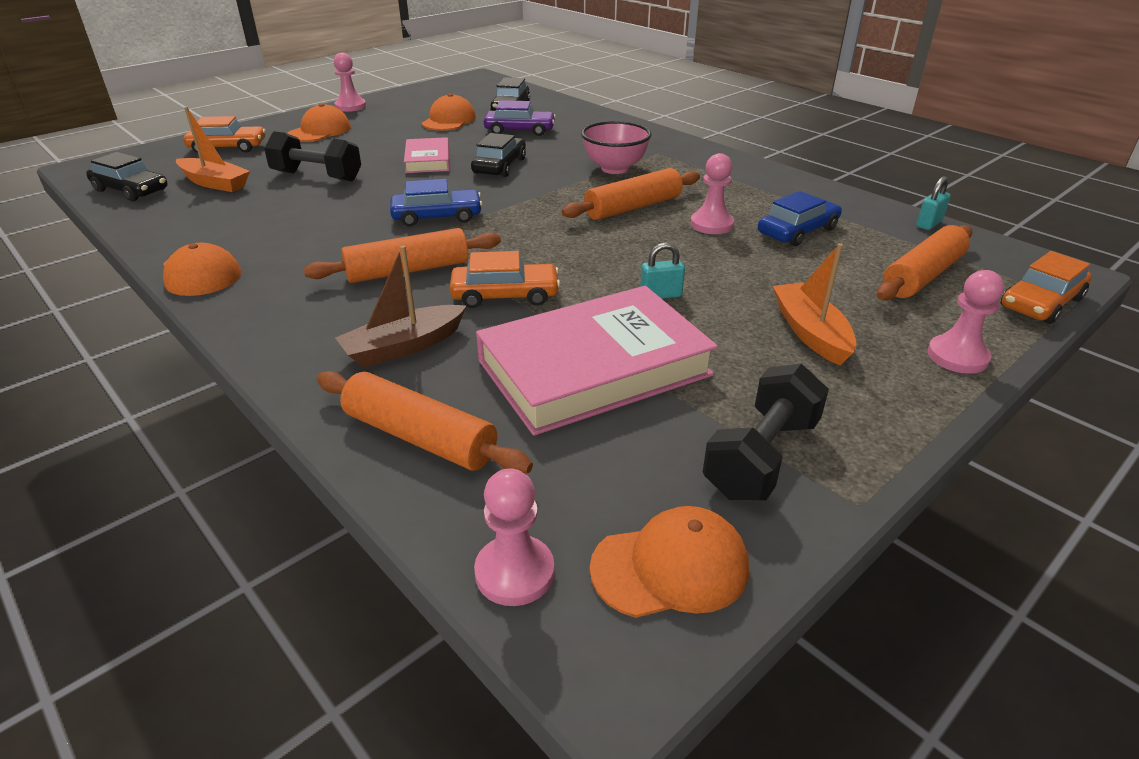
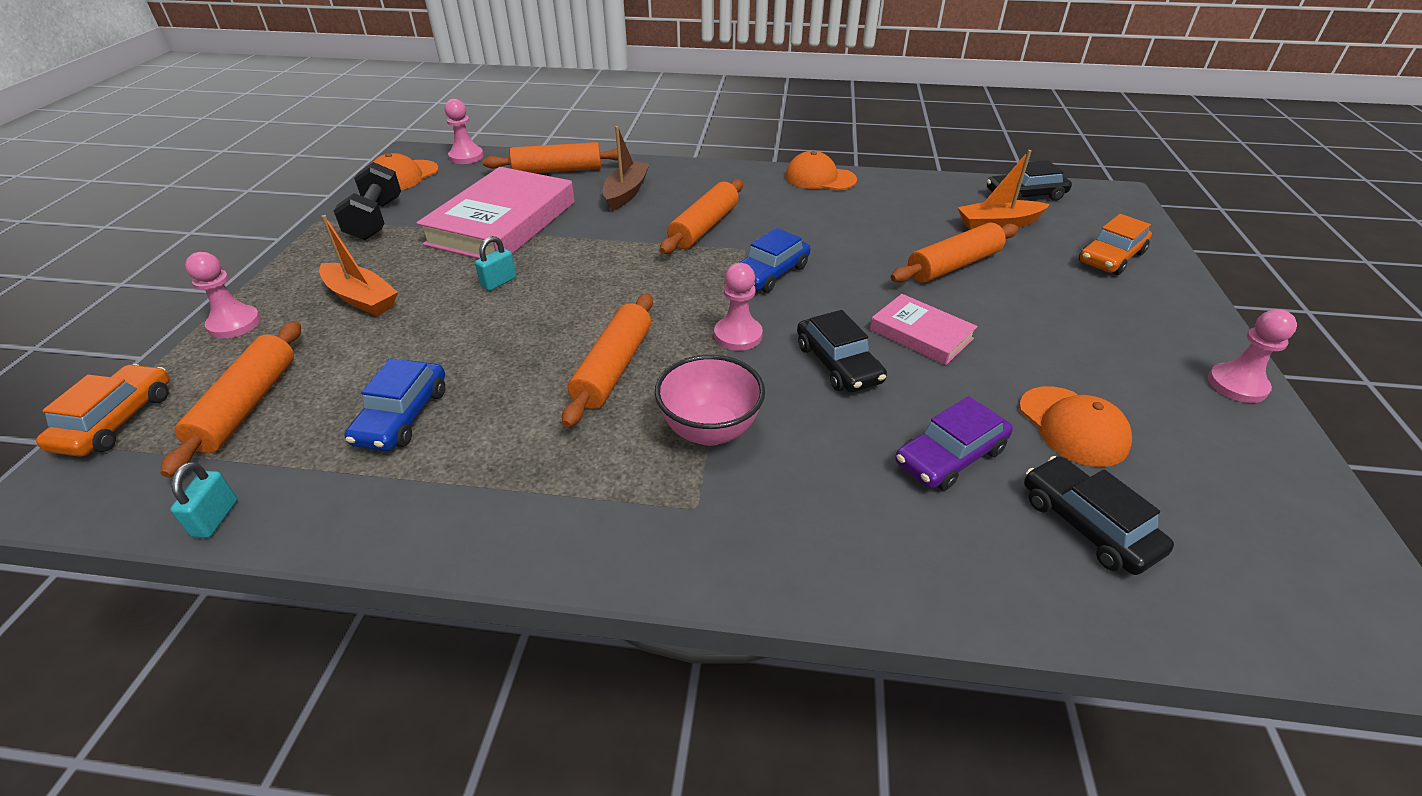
camera: 140 degrees right, 5 degrees up
(317, 176) = (953, 265): black dumbbell -> orange rolling pin
(320, 131) = (1122, 320): orange cap -> none
(505, 295) = (612, 238): orange car -> none
(711, 224) = (507, 381): pink pawn -> pink pawn (738, 335)

